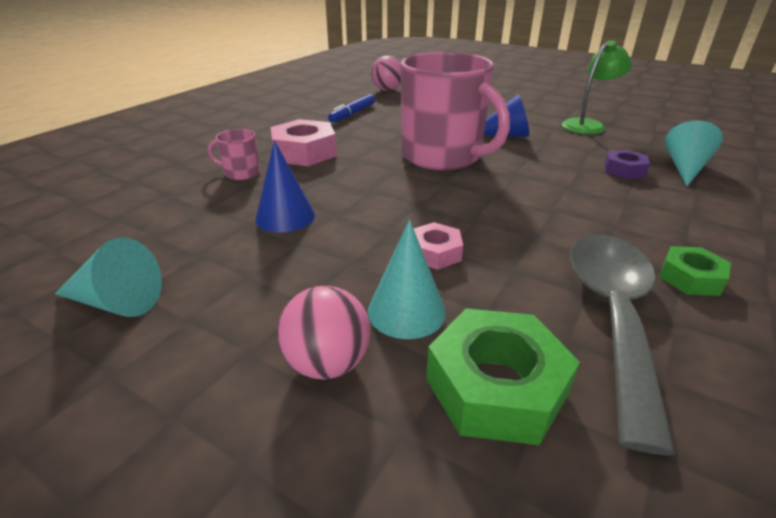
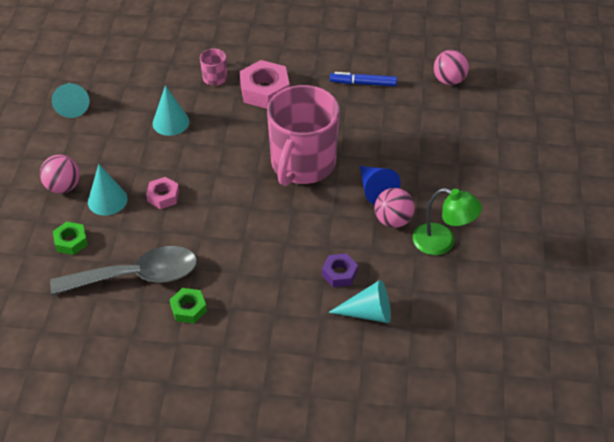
camera: 65 degrees right, 15 degrees up
(285, 217) = (171, 122): blue cone -> turquoise cone
(496, 386) = (71, 241): green nut -> green nut, size x0.57
(551, 136) = (393, 220): none -> pink ball

